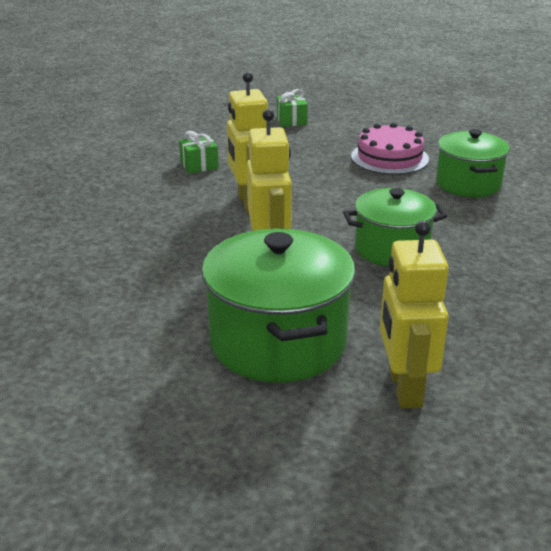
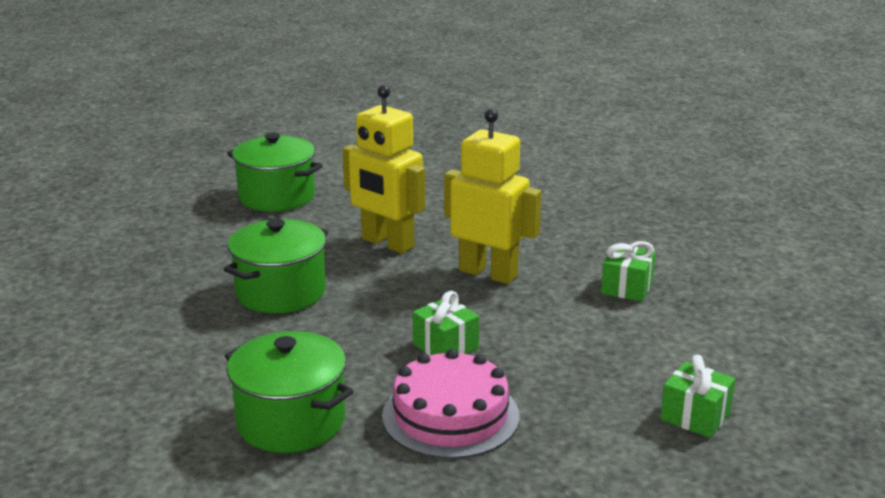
camera: 135 degrees right, 5 degrees down
(278, 342) = (277, 197): green pot -> green pot, size x0.65
(344, 181) = (445, 346): none -> green gift
(404, 388) = (156, 209): yellow robot -> none

